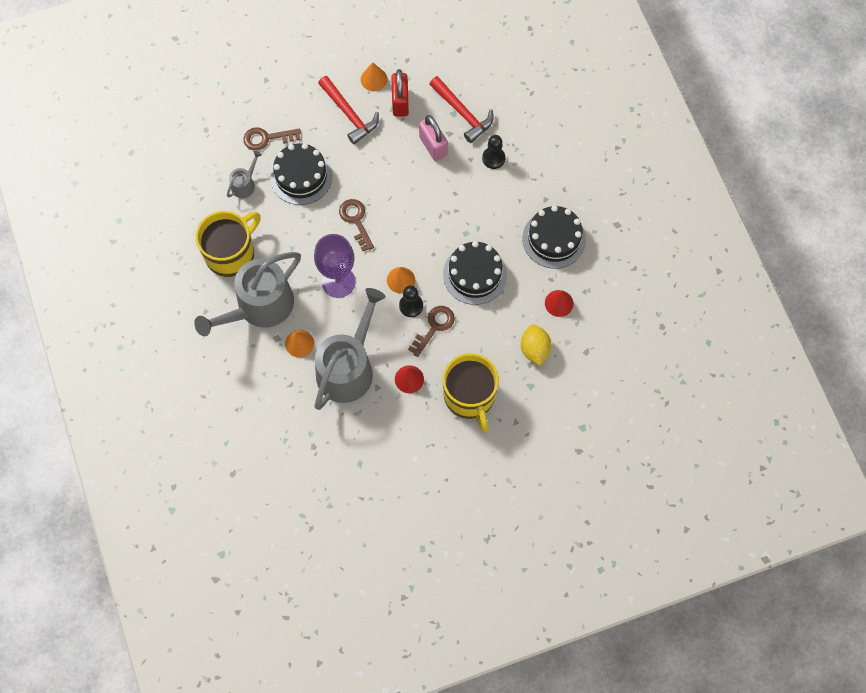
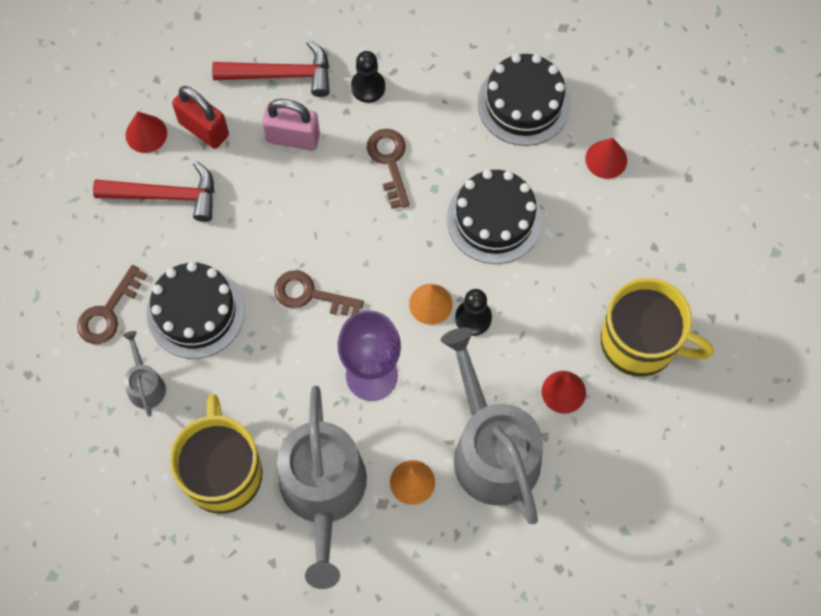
camera: 50 degrees left, 0 degrees up
(374, 79) = (146, 134): orange cone -> red cone
(434, 327) = (522, 313): brown key -> brown key (389, 162)
(534, 349) = (640, 228): yellow lemon -> none

